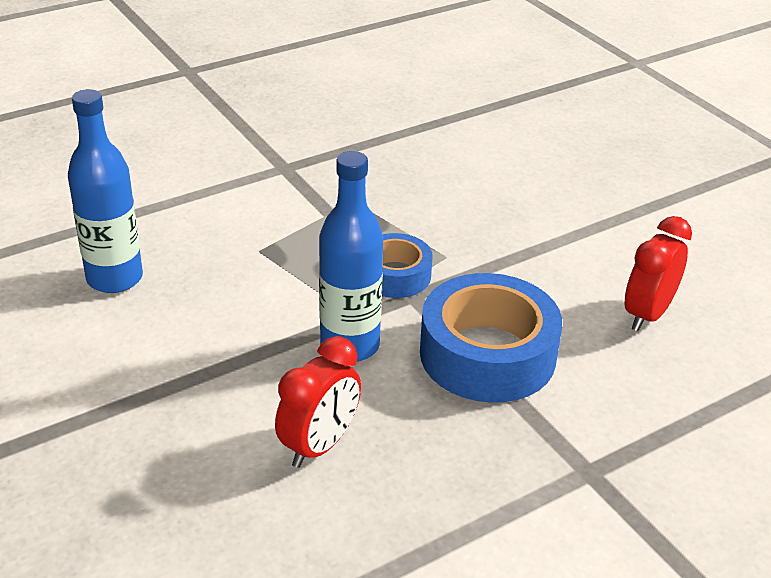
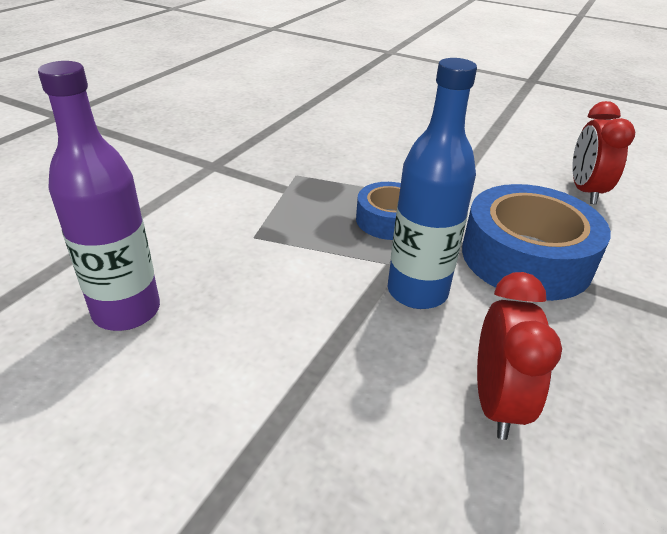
camera: 30 degrees left, 0 degrees up
(115, 278) = (126, 311): blue bottle -> purple bottle

